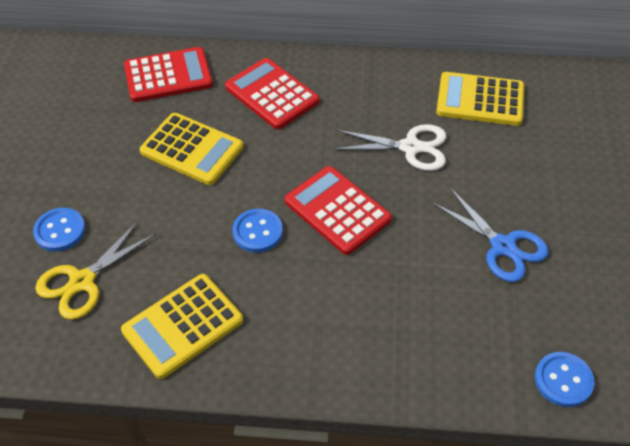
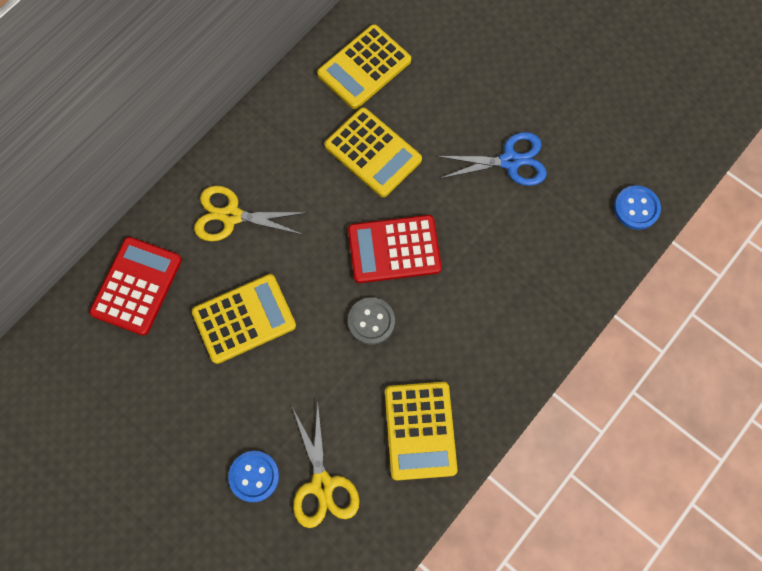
camera: 55 degrees left, 20 degrees up
(257, 232) = (371, 321): blue button -> grey button
(271, 94) = (231, 216): red calculator -> yellow scissors
(411, 147) = (373, 152): white scissors -> yellow calculator

